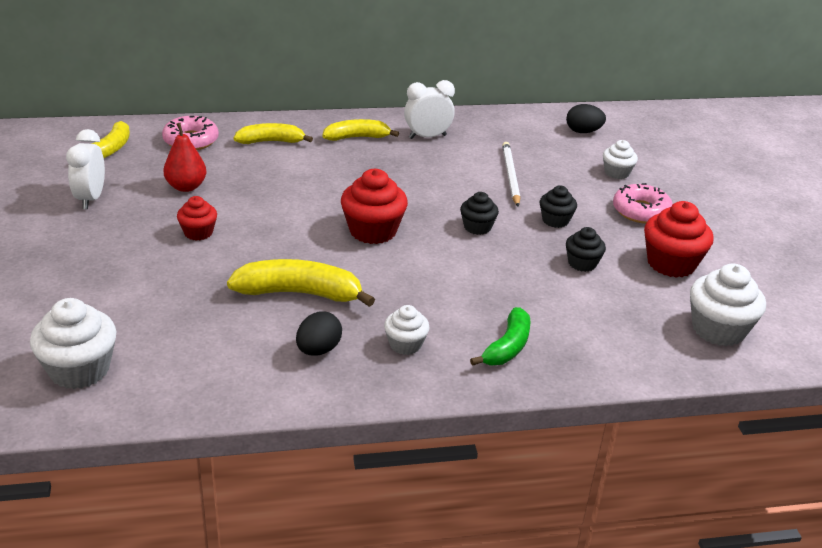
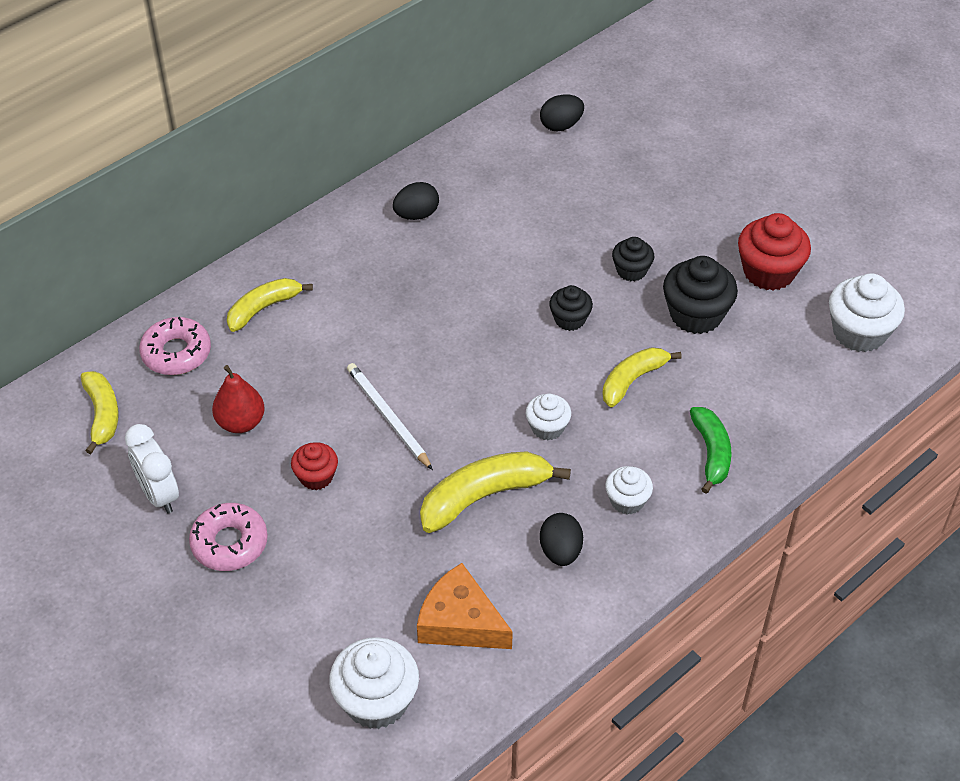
camera: 30 degrees left, 15 degrees up
(195, 354) = (460, 622): none -> orange cheese
(357, 137) = (346, 254): yellow banana -> yellow banana (632, 380)
(373, 231) = (479, 379): red cupcake -> none
(427, 137) = (416, 214): white clock -> black egg
(510, 176) = (543, 230): white pencil -> white pencil (388, 417)
(582, 263) = (696, 315): black cupcake -> black cupcake, size x1.70
(617, 173) = (636, 172): white cupcake -> white cupcake (547, 427)
(641, 211) = (696, 215): pink donut -> pink donut (229, 543)

